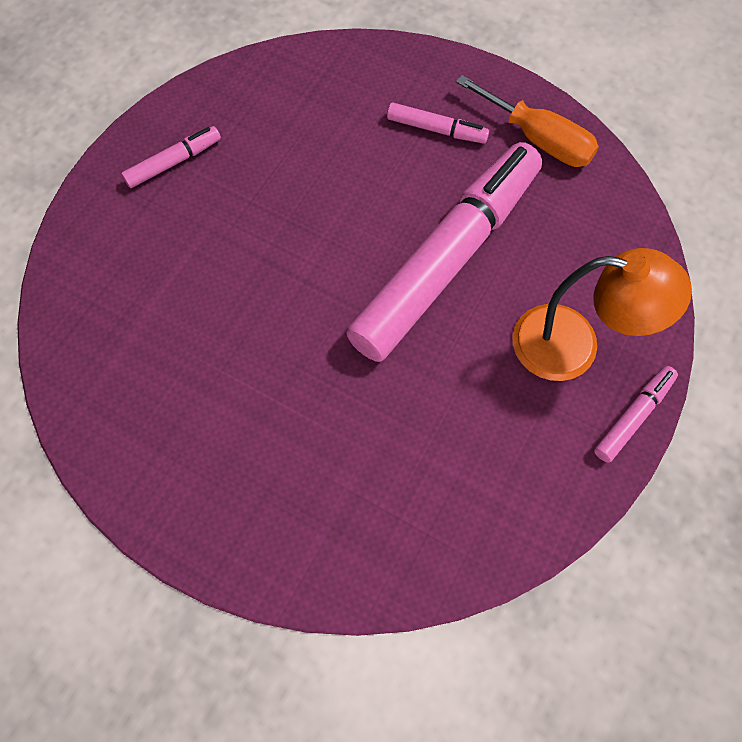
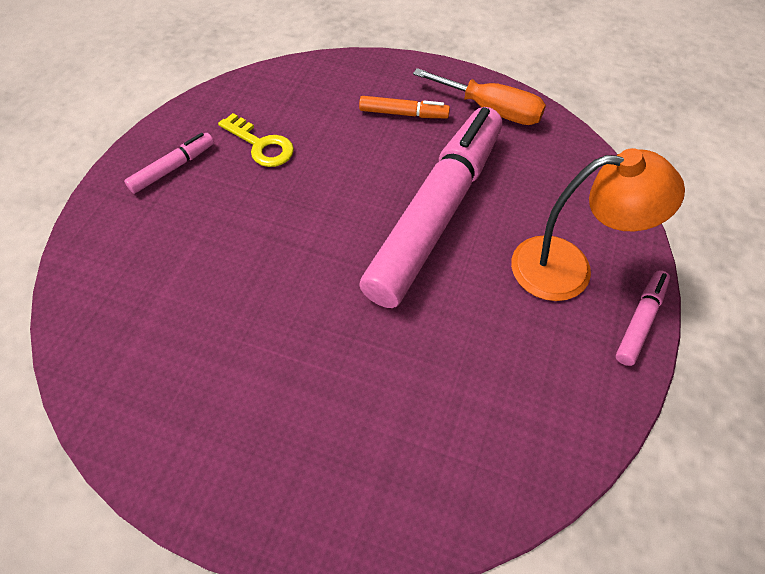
camera: 10 degrees left, 10 degrees down
(271, 147) = (261, 145): none -> yellow key
(436, 129) = (403, 113): pink marker -> orange marker

